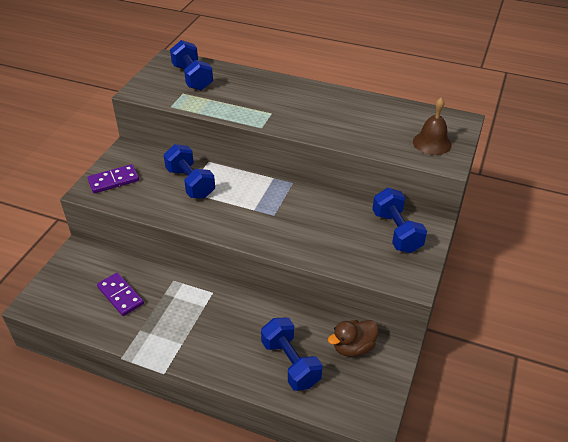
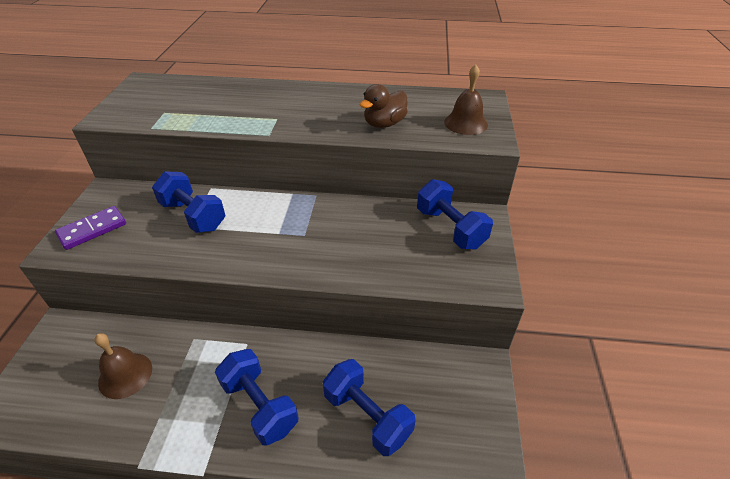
camera: 15 degrees left, 0 degrees up
(120, 296) = (125, 375): purple domino -> brown bell
(192, 78) = (173, 95): blue dumbbell -> blue dumbbell (260, 405)
(353, 347) = (435, 375): brown duck -> brown duck (384, 124)

